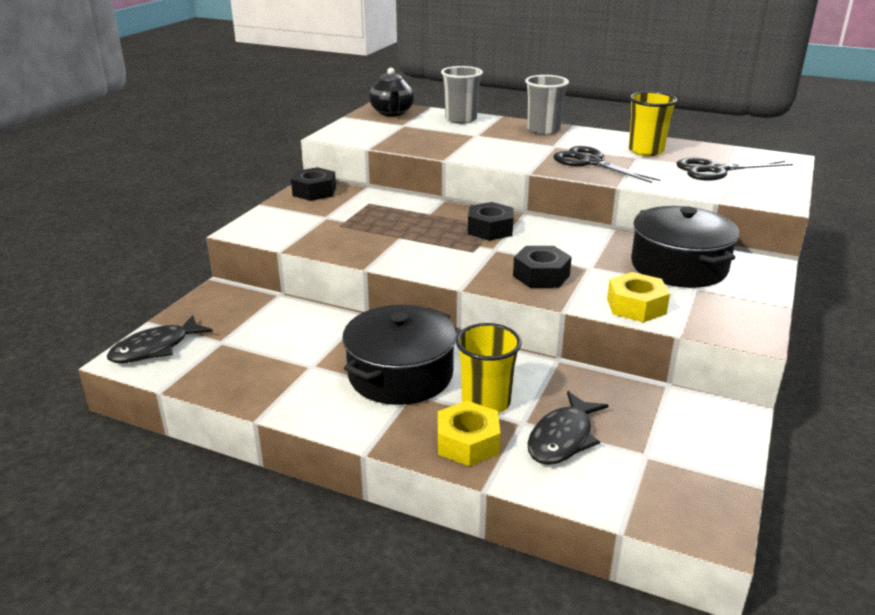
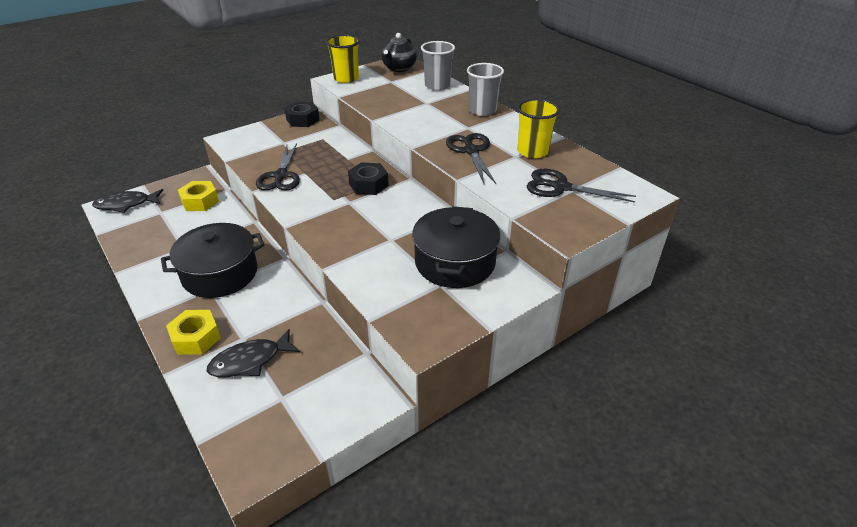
camera: 30 degrees right, 10 degrees up
(376, 247) = (281, 176): none -> black scissors
(486, 402) = (241, 314): yellow cup -> yellow cup (346, 79)
(541, 275) = (348, 235): black nut -> none
(636, 306) = (375, 284): yellow nut -> yellow nut (200, 201)

